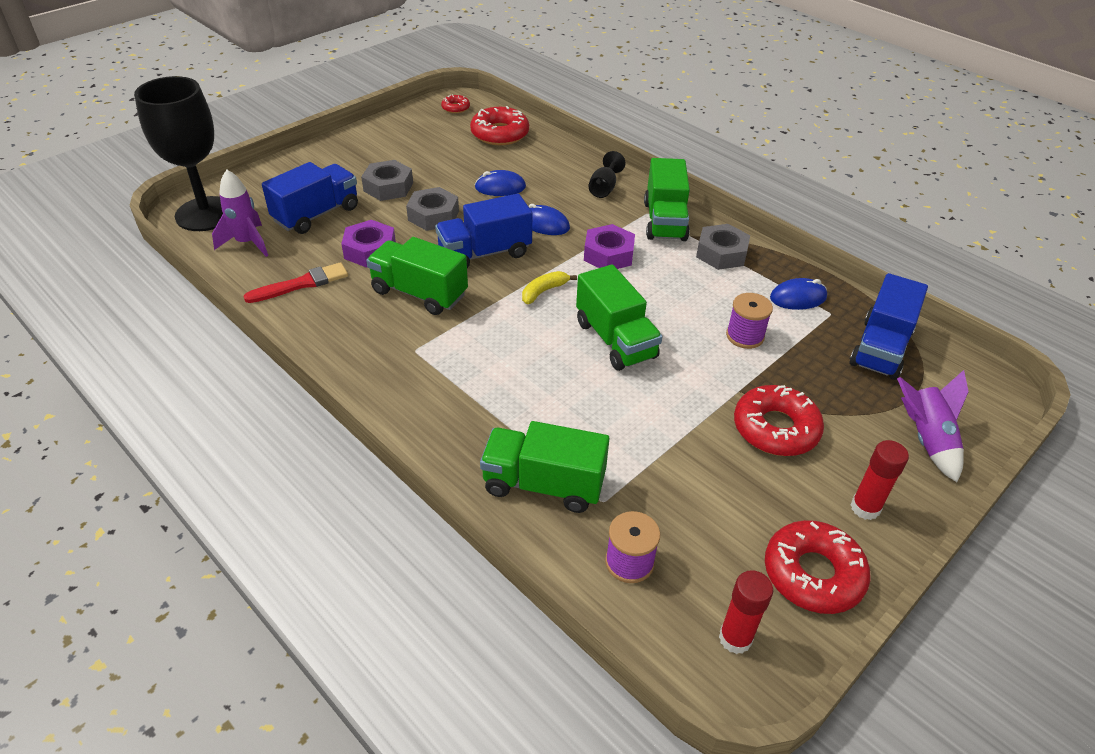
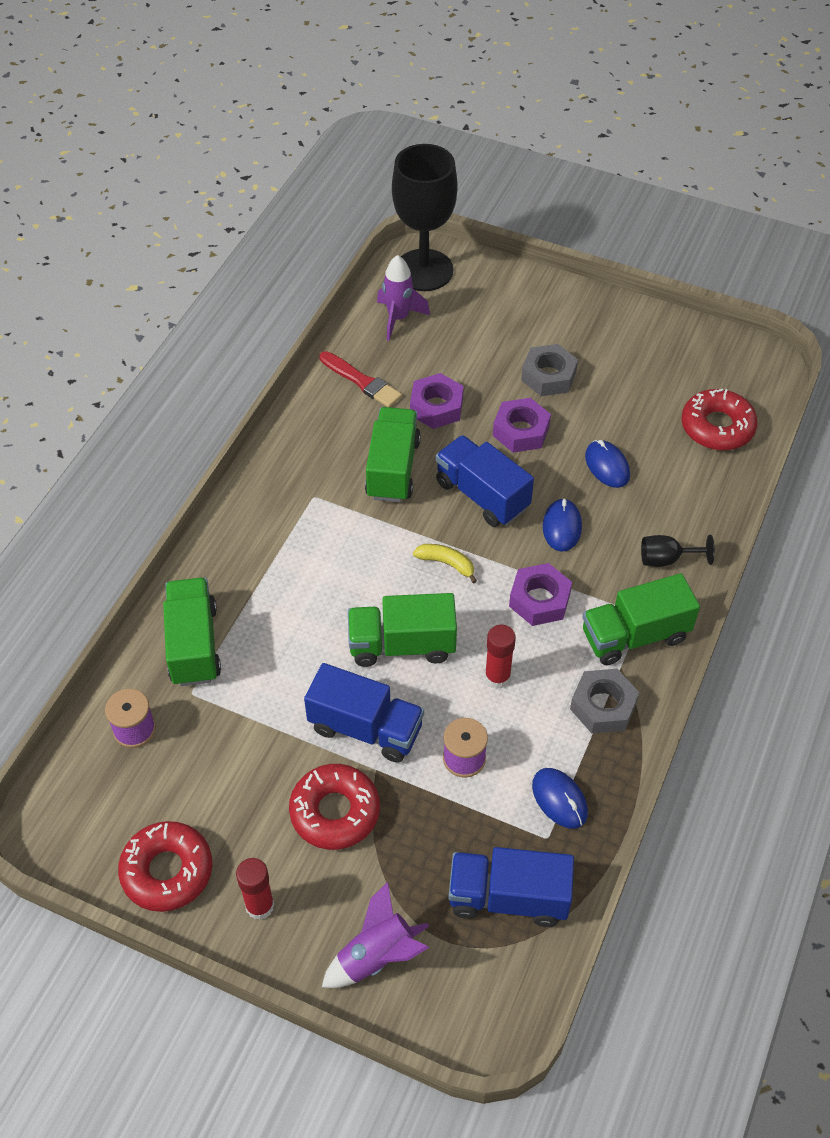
camera: 70 degrees right, 10 degrees up
(316, 214) = (469, 344): blue truck -> blue truck (365, 728)
(433, 215) = (521, 431): grey nut -> purple nut
(455, 108) = (745, 367): red donut -> none
(615, 340) = (402, 645): green truck -> green truck turned 45 degrees clockwise
(735, 638) = (84, 822): red glue stick -> red glue stick (497, 677)

